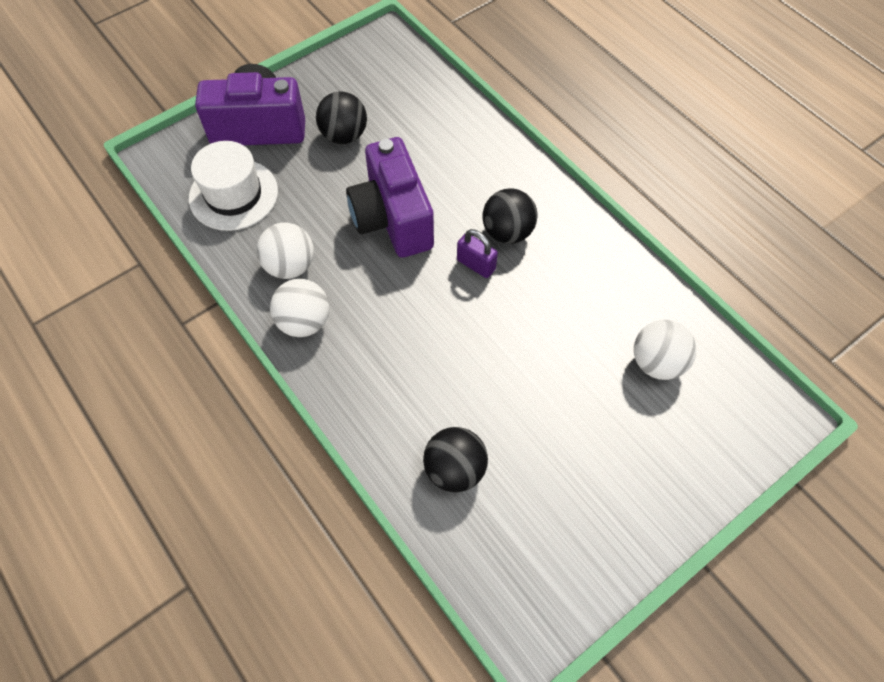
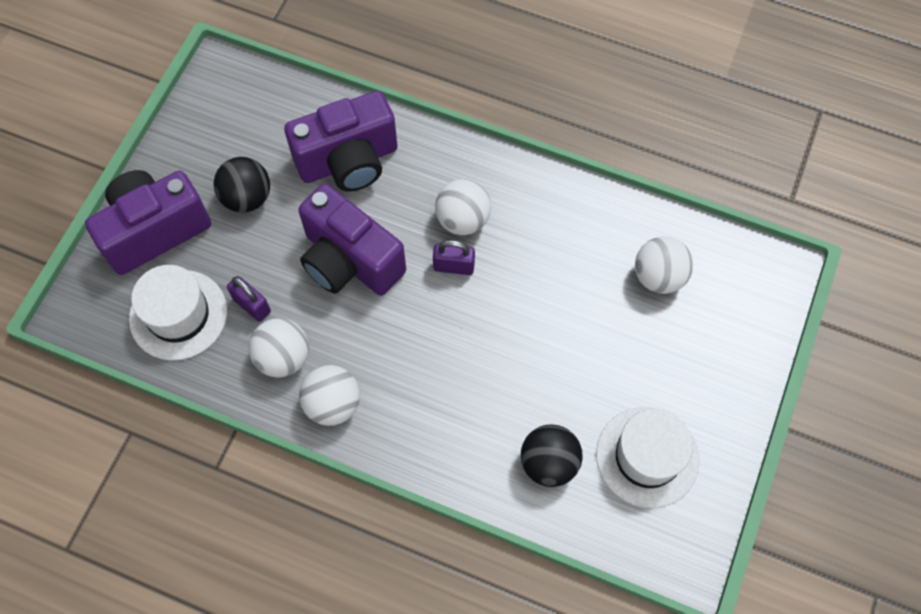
camera: 30 degrees left, 5 degrees up
(293, 215) = (252, 305): none -> purple padlock
(442, 145) = (348, 161): none -> purple camera
(507, 232) = (463, 220): black ball -> white ball
(549, 514) = (647, 457): none -> white hat

